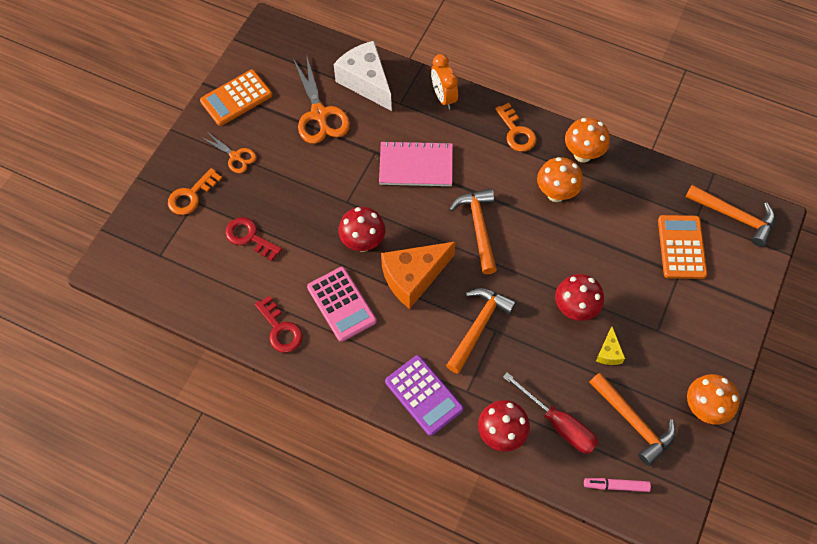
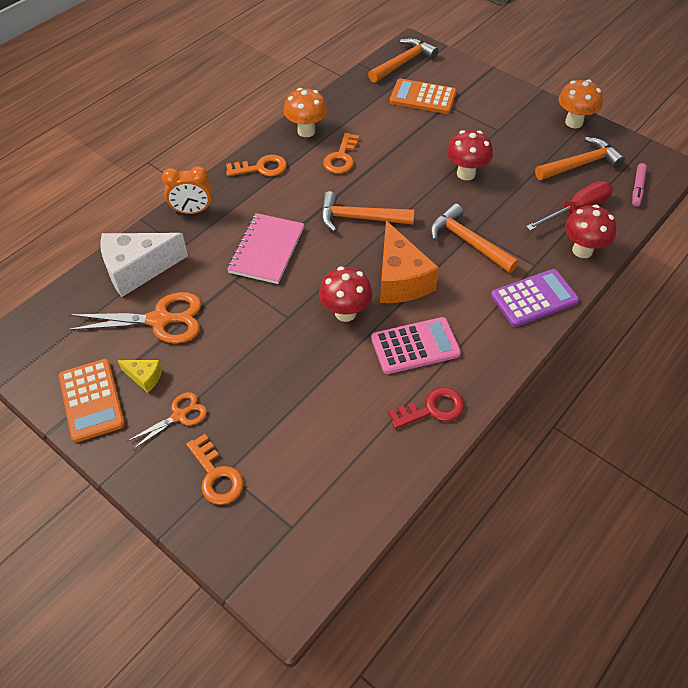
camera: 75 degrees left, 10 degrees down
(249, 237) = (301, 420): red key -> none
(556, 194) = (341, 158): orange mushroom -> orange key
(608, 352) = (513, 163): yellow cheese -> yellow cheese (144, 377)

